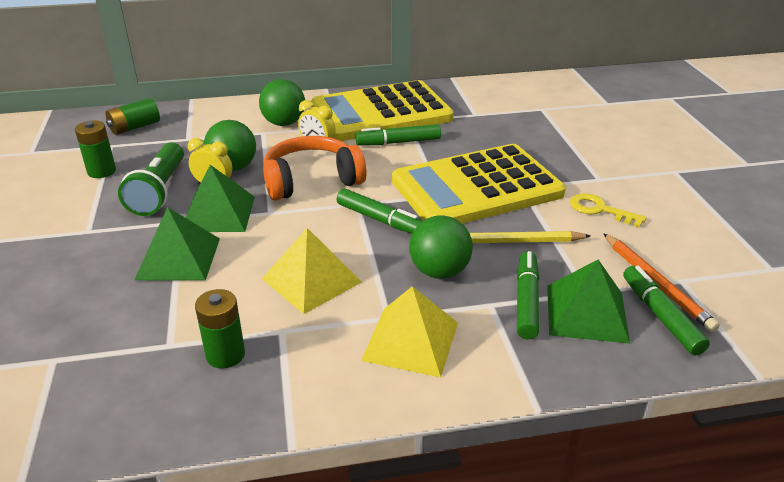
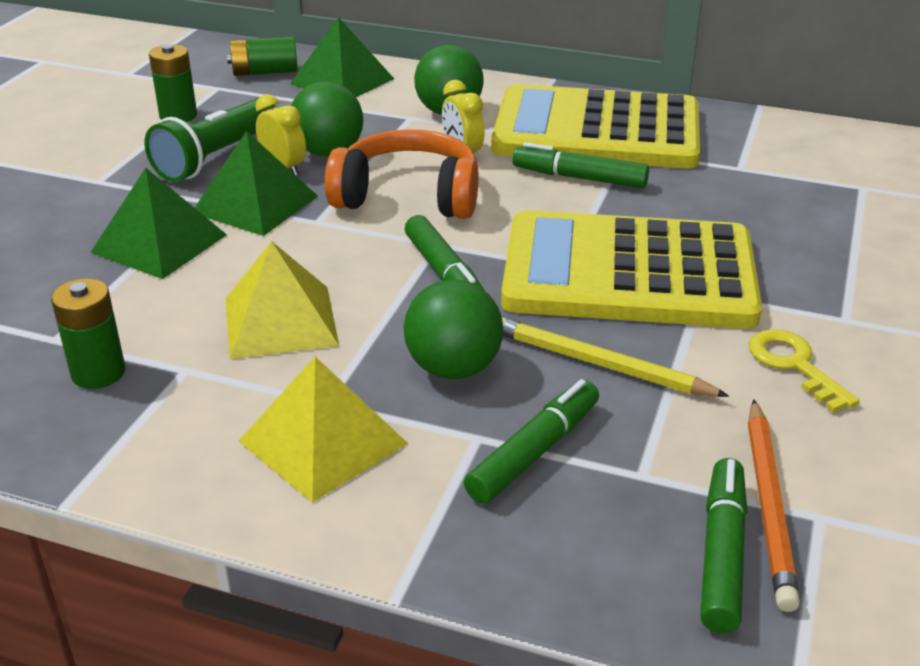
camera: 30 degrees right, 0 degrees up
(586, 313) = (607, 503): green pyramid -> green pyramid (342, 81)

